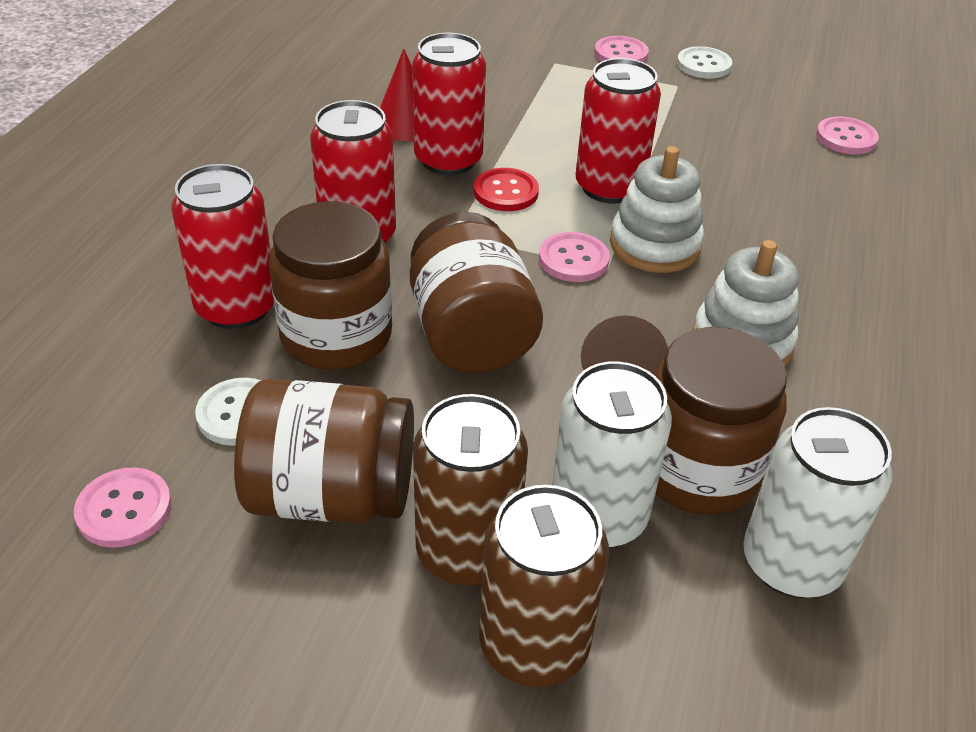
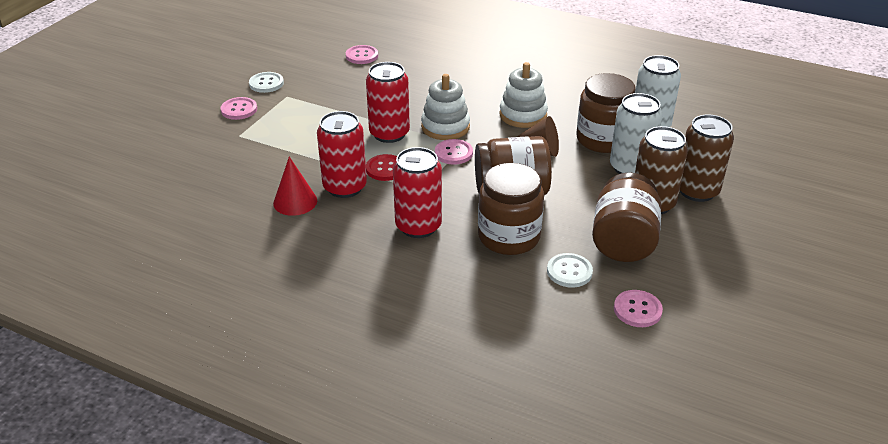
camera: 80 degrees left, 5 degrees down
(236, 307) = (480, 275): red can -> none

